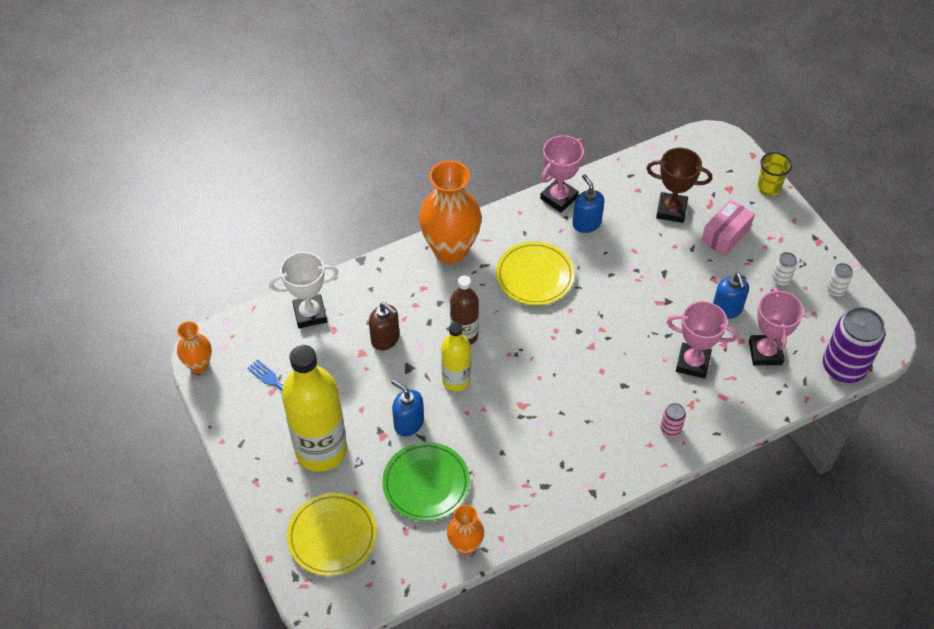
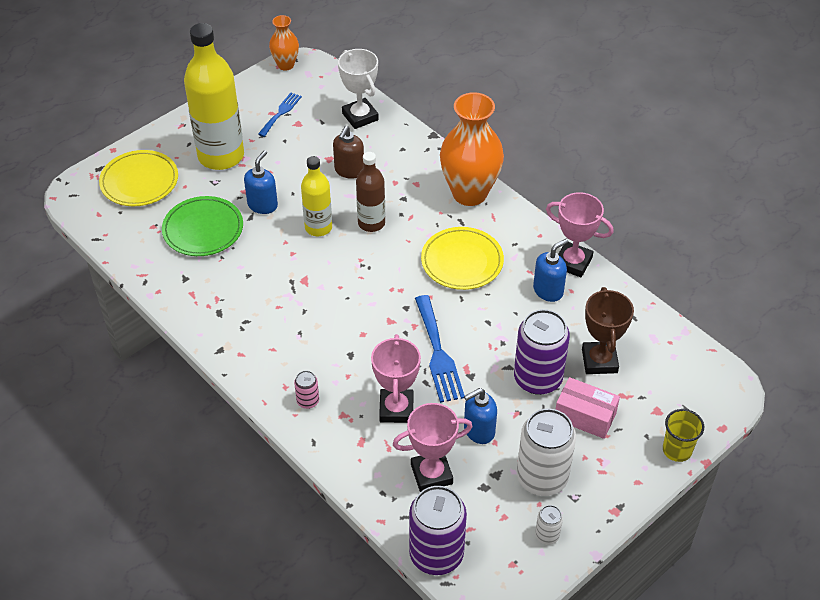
camera: 75 degrees right, 5 degrees down
(465, 545) = (146, 268): orange vase -> none
(637, 318) = (438, 353): none -> blue fork
(681, 256) = (537, 378): none -> purple can
(780, 279) = (542, 477): white can -> white can, size x2.20

